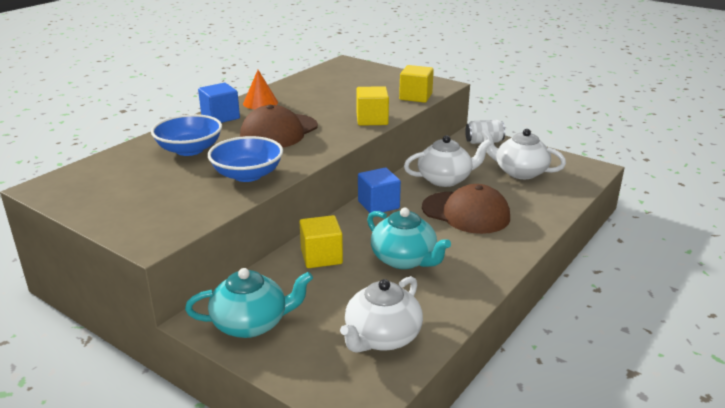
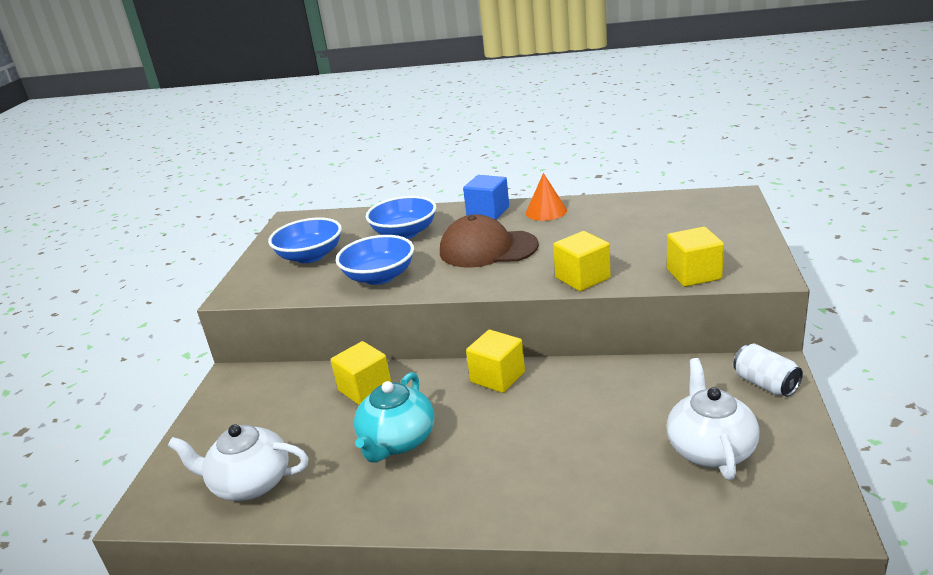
camera: 65 degrees right, 0 degrees up
(148, 193) = (310, 256): none -> blue bowl
(251, 324) = (237, 402): turquoise teapot -> none
(378, 205) = (497, 377): blue cube -> yellow cube
(445, 179) = (611, 396): white teapot -> none
(466, 213) = (541, 444): brown cap -> none

